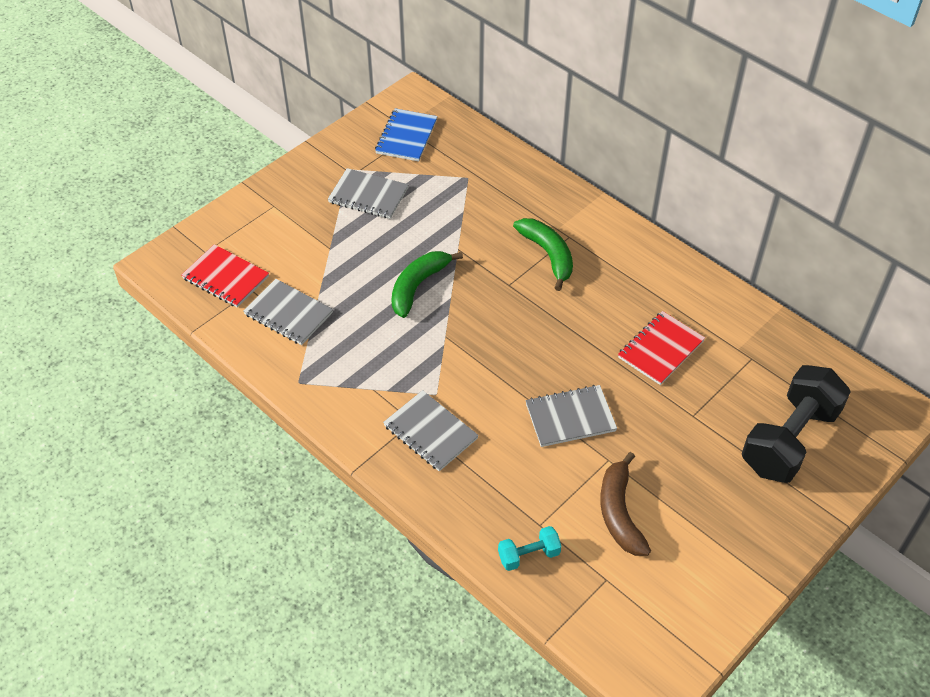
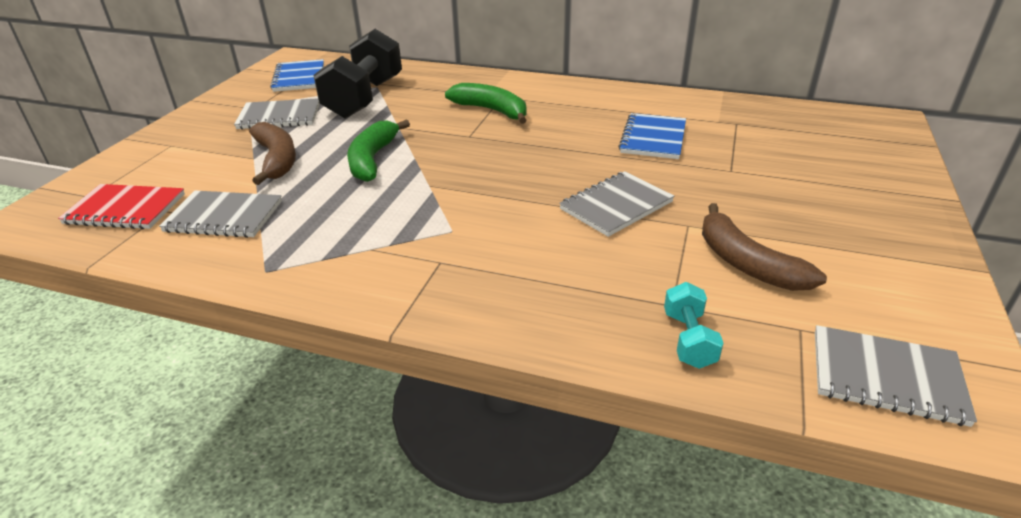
camera: 25 degrees left, 15 degrees down
(346, 258) = (277, 160): none -> brown banana
(430, 432) = (469, 264): grey notebook -> grey notebook (886, 377)
(528, 555) = (688, 340): turquoise dumbbell -> turquoise dumbbell turned 45 degrees counterclockwise
(660, 349) = (653, 138): red notebook -> blue notebook
(789, 440) = (832, 161): black dumbbell -> black dumbbell (364, 98)

